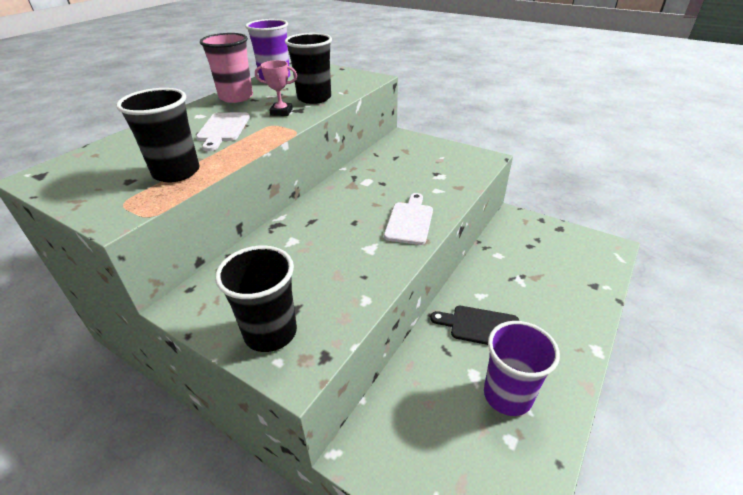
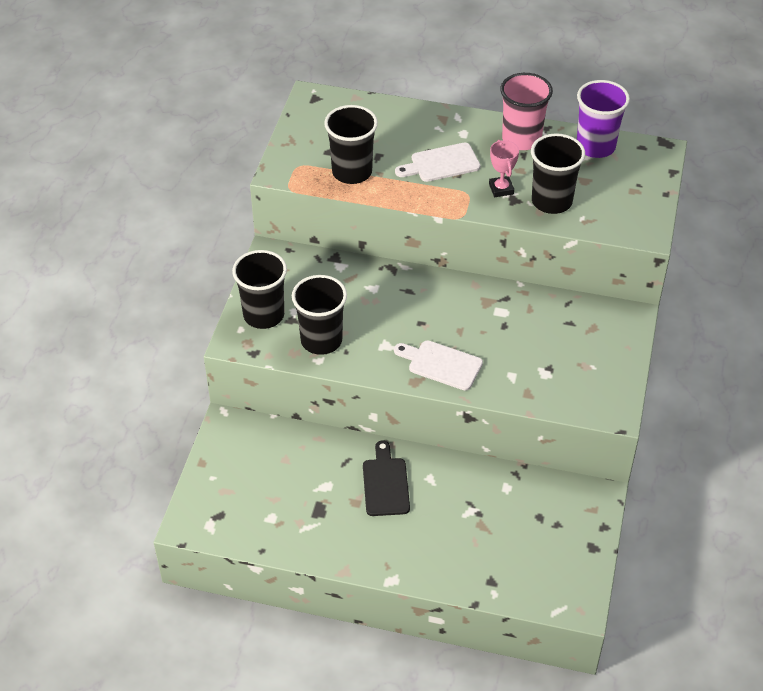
camera: 70 degrees right, 10 degrees up
(339, 291) = (321, 340): none -> black cup
(409, 221) = (441, 364): white cutting board -> white cutting board turned 150 degrees counterclockwise
(507, 395) = (312, 512): purple cup -> none

